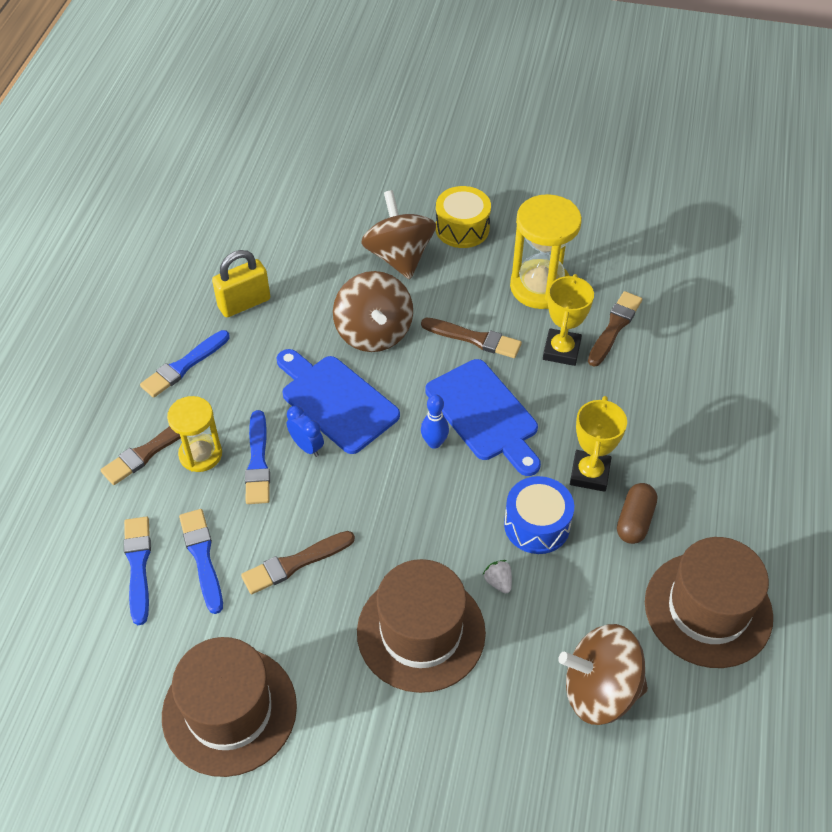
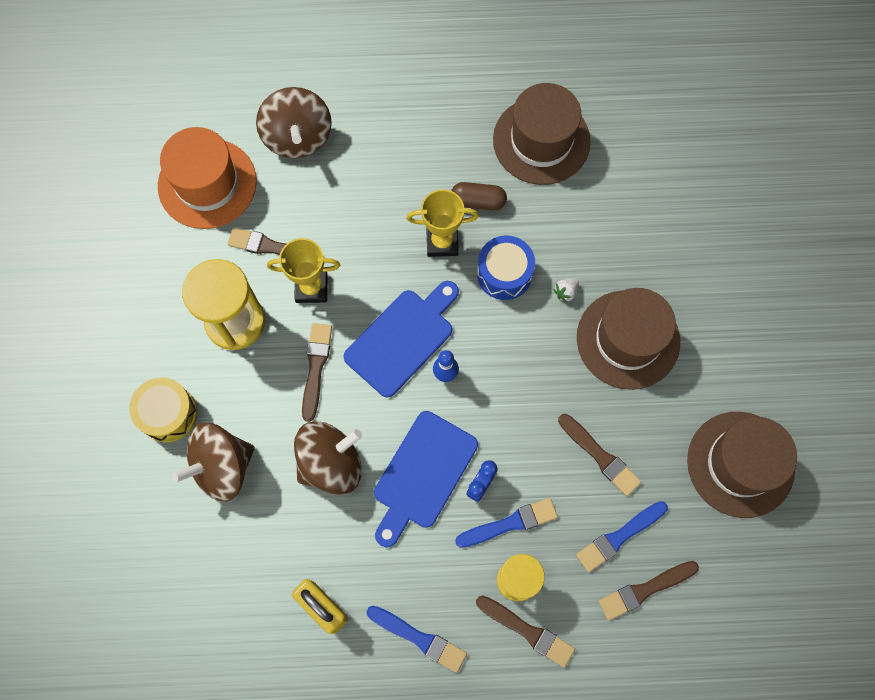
camera: 105 degrees left, 20 degrees up
(138, 566) = (645, 590): blue brush -> brown brush
(600, 690) = (631, 204): brown spinning top -> brown spinning top (298, 137)
(697, 289) = (207, 183): none -> orange hat

